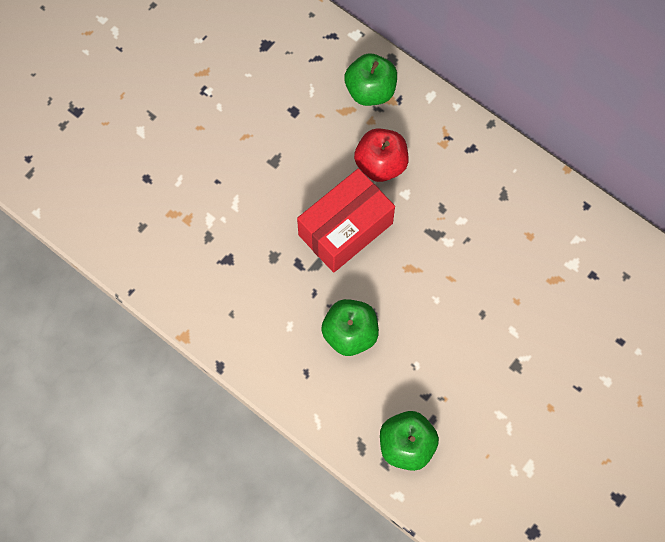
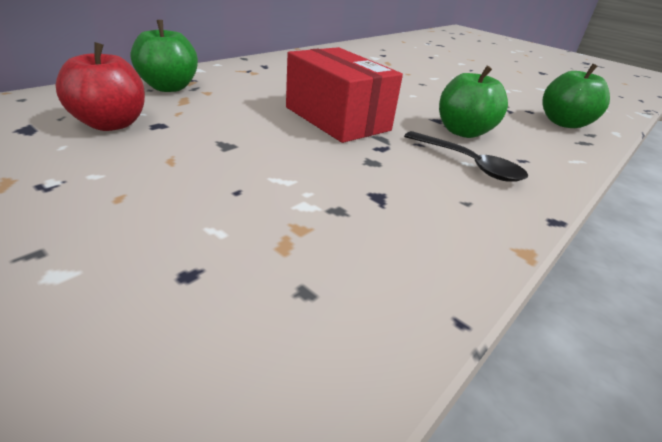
camera: 90 degrees left, 35 degrees down
(287, 326) = (468, 164): none -> black spoon
(381, 164) = (263, 95): red apple -> red apple (111, 124)

